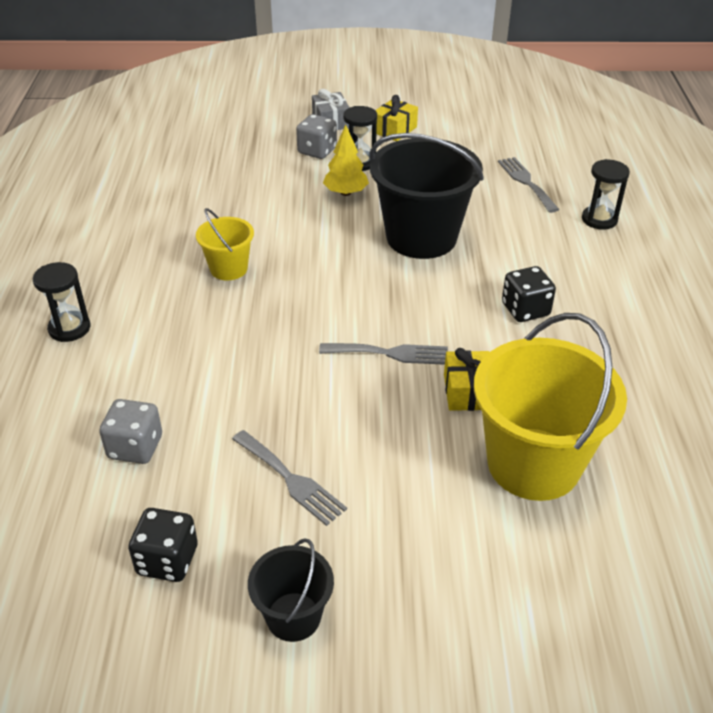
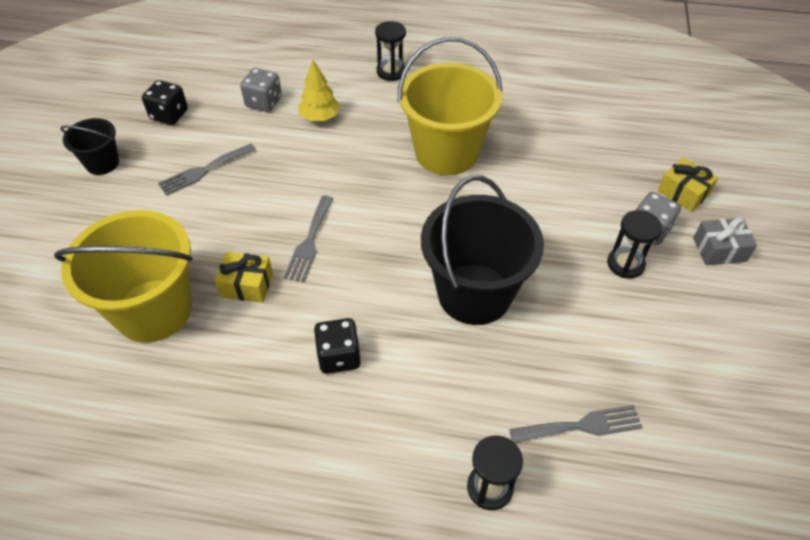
camera: 100 degrees right, 10 degrees up
(228, 269) = (446, 153): yellow bucket -> yellow bucket, size x1.97
(345, 193) = (563, 244): yellow tree -> yellow tree (320, 117)
(394, 130) = (706, 308): yellow gift -> yellow gift (683, 193)

